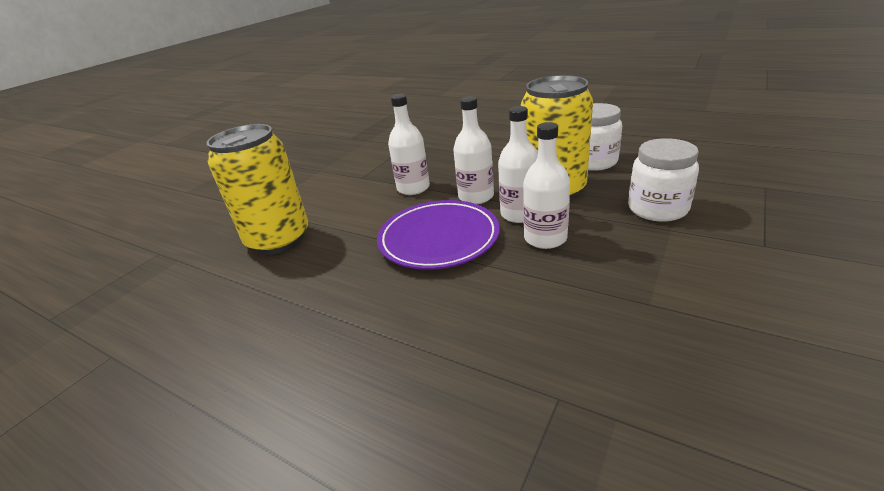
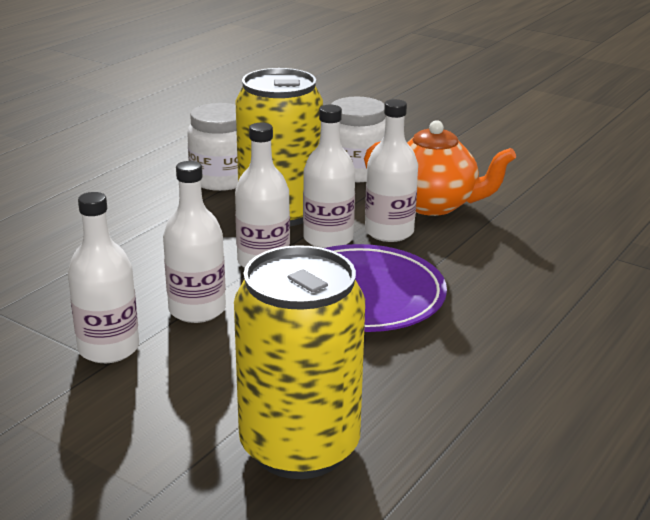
camera: 90 degrees left, 5 degrees down
(374, 175) = (109, 348): none -> white bottle
(616, 256) = (433, 205): none -> orange teapot

